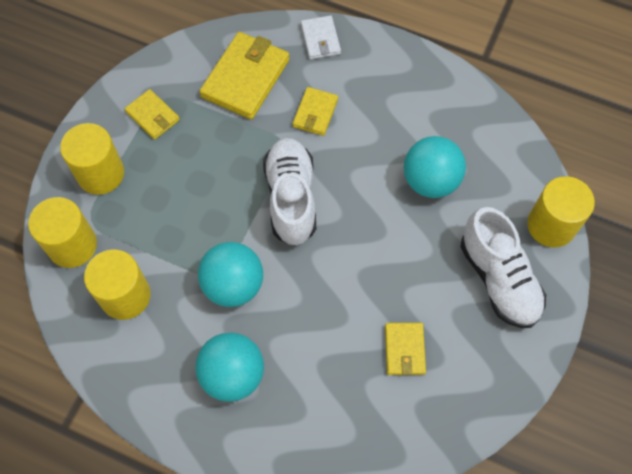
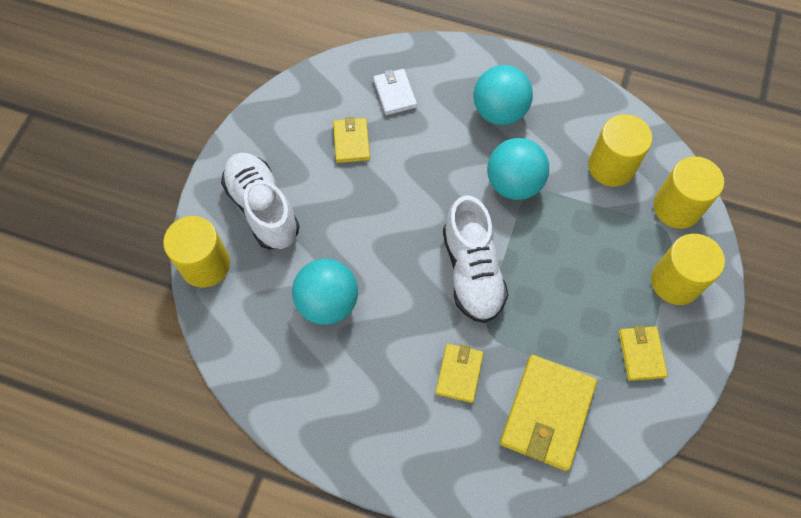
camera: 175 degrees right, 0 degrees up
(153, 116) = (641, 354): yellow wallet -> yellow wallet turned 45 degrees clockwise
(320, 39) = (465, 479): white wallet -> white wallet (394, 93)

